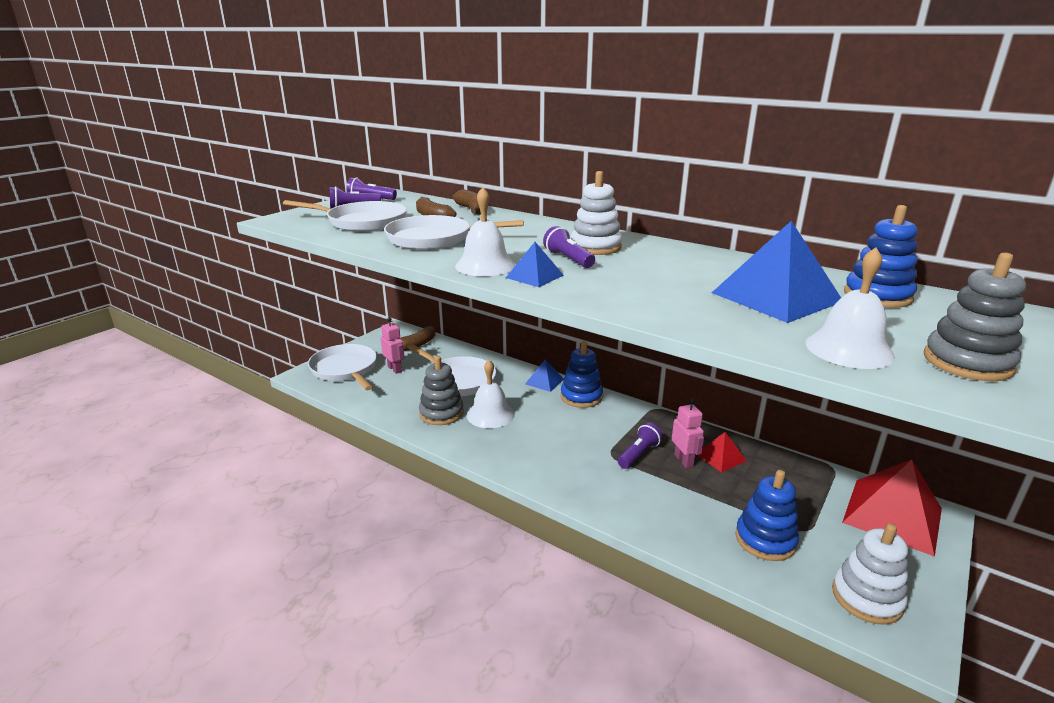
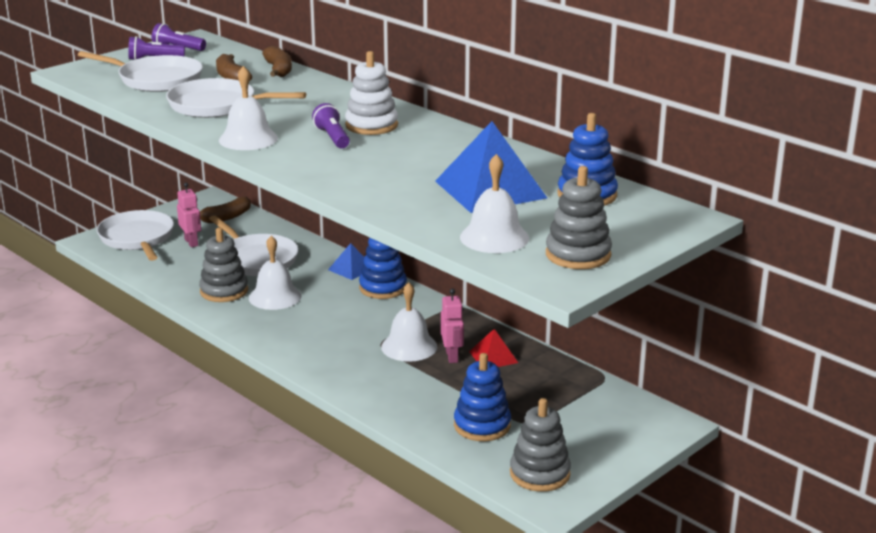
camera: 10 degrees right, 0 degrees up
(534, 276) = (286, 153): blue pyramid -> none
(638, 454) = (409, 346): purple flashlight -> white bell
(867, 598) = (539, 474): white stacking toy -> grey stacking toy
(892, 515) = (627, 420): red pyramid -> none

